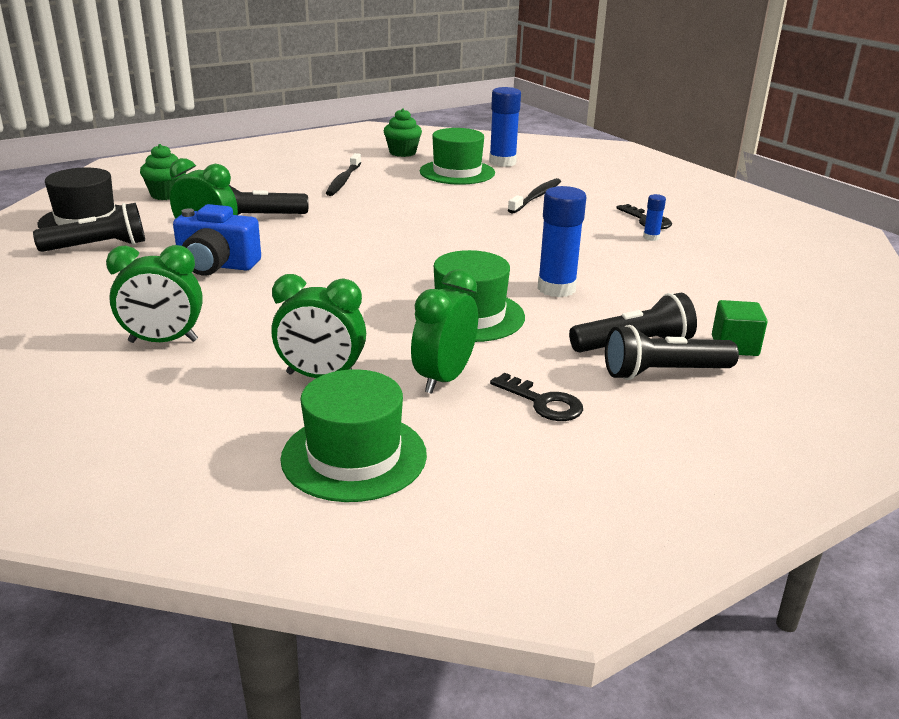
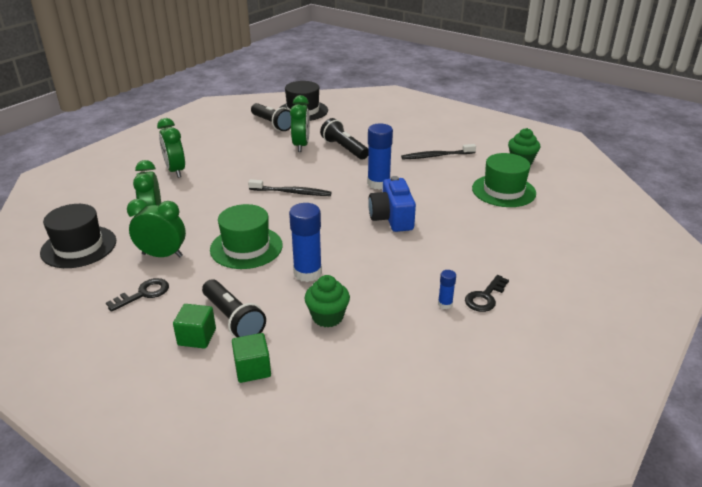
camera: 70 degrees right, 5 degrees up
(167, 195) = (357, 116): green cupcake -> green cupcake (327, 317)
(216, 265) = (269, 157): blue camera -> blue camera (392, 218)
(354, 456) = (79, 247): green hat -> black hat
(502, 162) = (553, 204): blue glue stick -> blue glue stick (378, 183)
(536, 197) = (485, 234): black toothbrush -> black toothbrush (292, 192)
(543, 402) = (144, 294): black key -> black key turned 150 degrees counterclockwise
(663, 372) = (197, 337): black flashlight -> green cube

